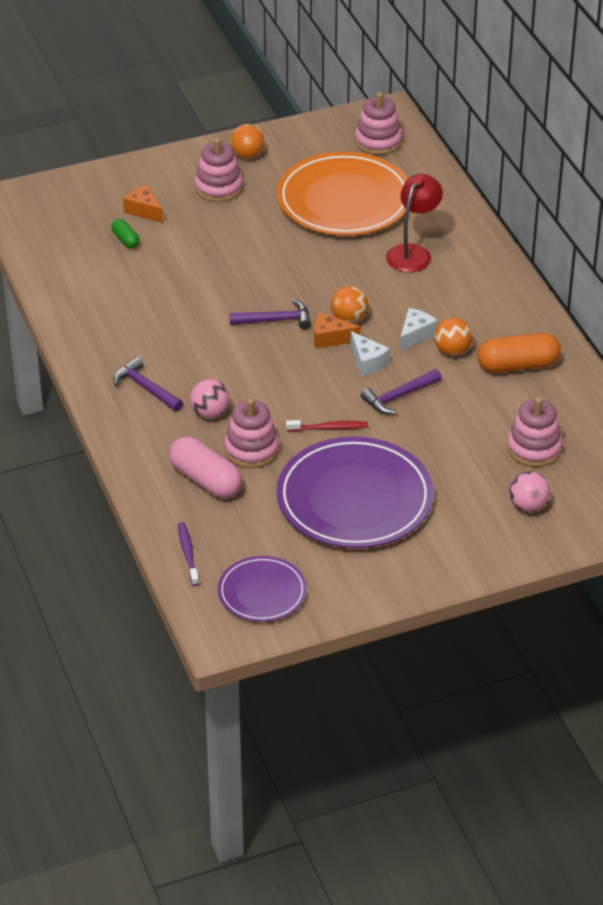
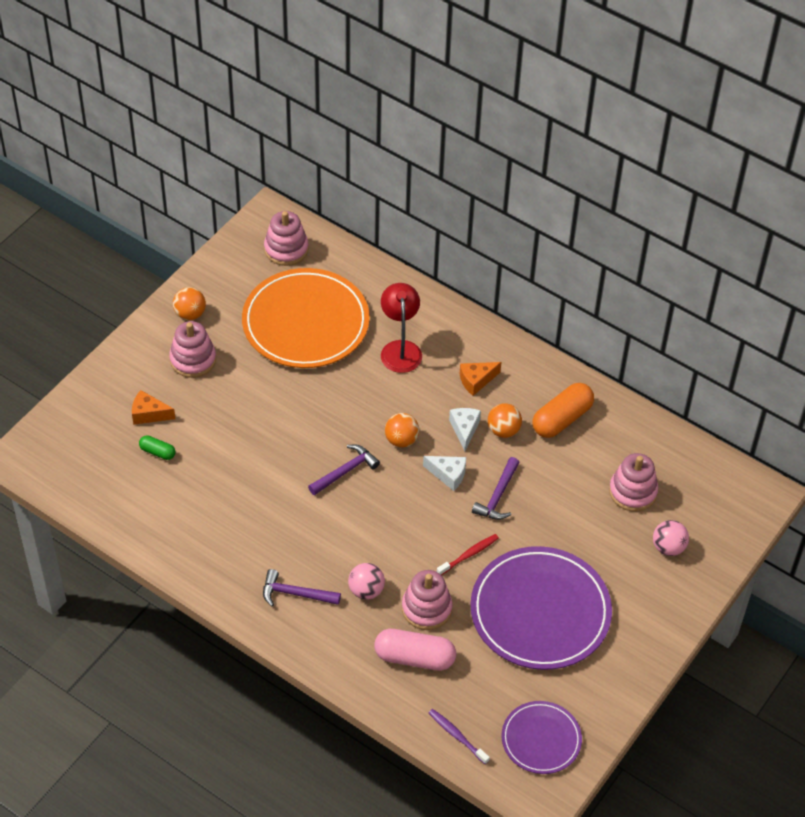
camera: 35 degrees left, 10 degrees up
(330, 338) = (402, 467): orange cheese -> orange cheese (476, 381)

